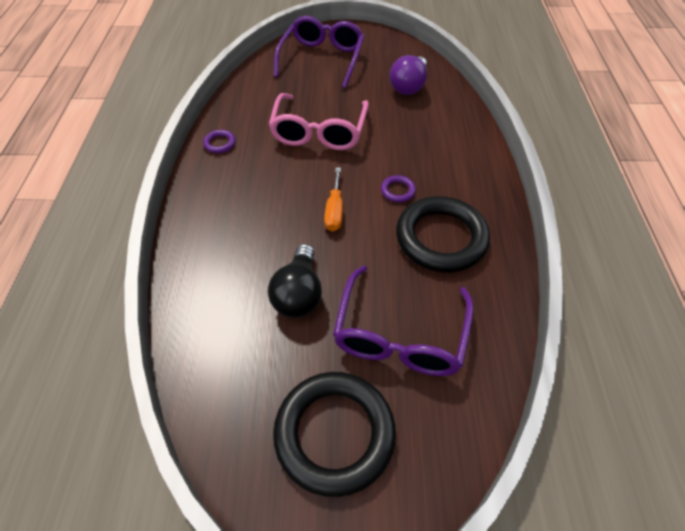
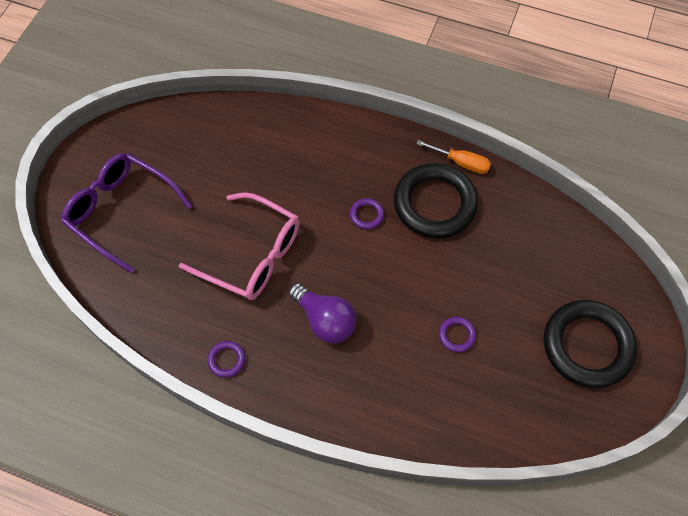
camera: 70 degrees left, 10 degrees up
(299, 294) = (456, 335): black light bulb -> purple ring
(334, 210) = (371, 276): orange screwdriver -> orange screwdriver (461, 163)
(400, 334) = (519, 272): purple glasses -> none
(409, 86) = (218, 145): purple light bulb -> purple light bulb (325, 320)

